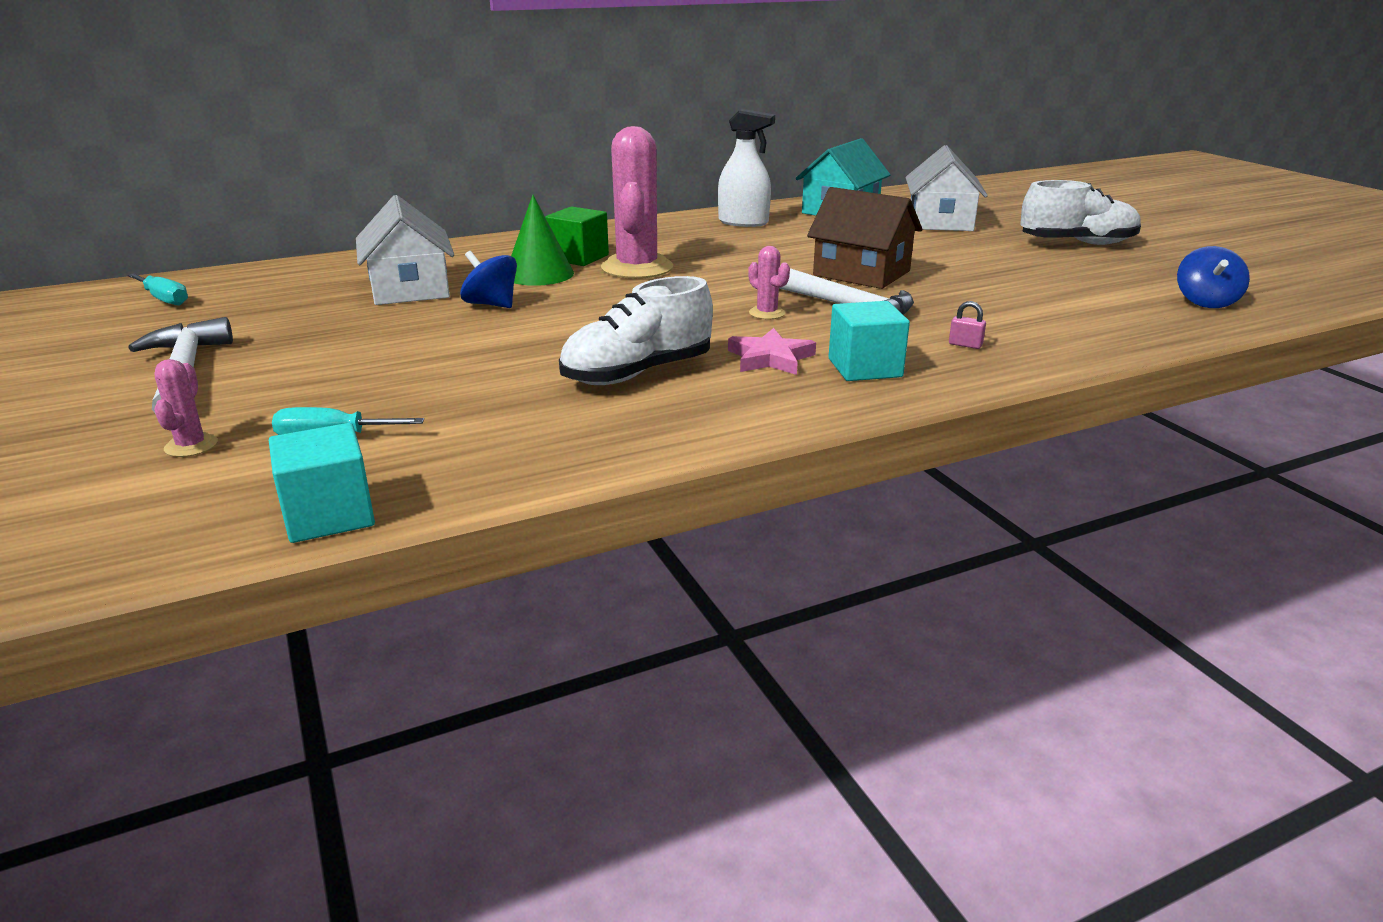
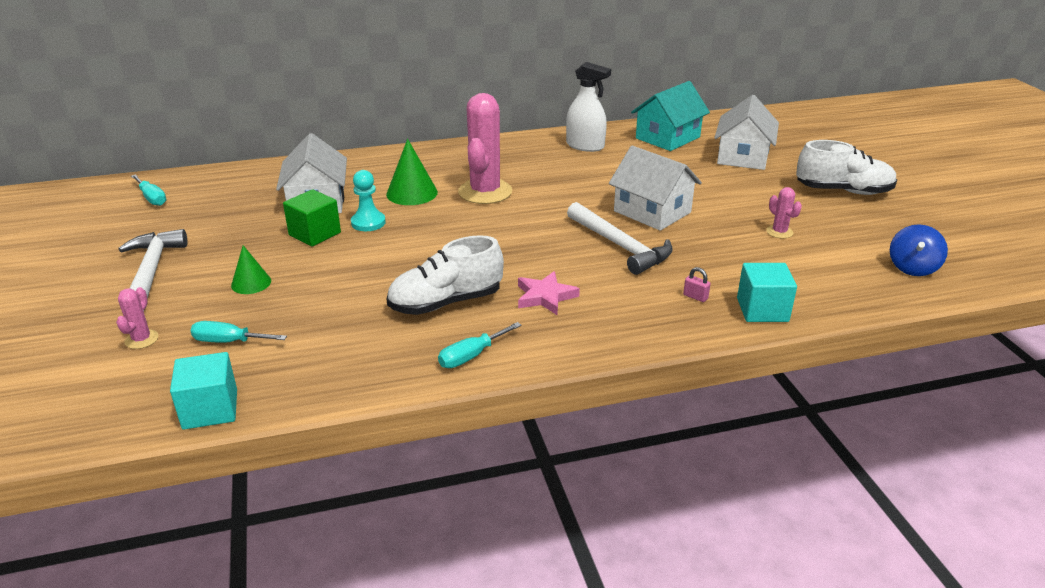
camera: 10 degrees right, 5 degrees up
(344, 374) = (251, 283): none -> green cone
(491, 304) = (368, 223): blue spinning top -> turquoise pawn
(578, 257) = (446, 177): green cube -> green cube (315, 234)
(701, 424) = (471, 356): none -> turquoise screwdriver
(767, 313) = (562, 249): pink cactus -> pink cactus (779, 232)
(861, 273) = (652, 212): brown house -> white house
(865, 368) = (609, 313): turquoise cube -> turquoise cube (762, 310)

